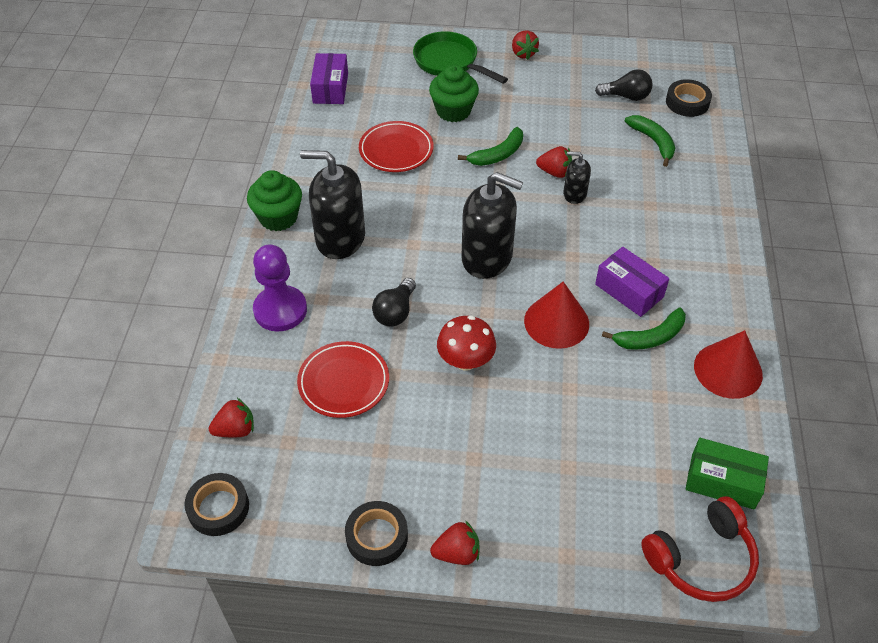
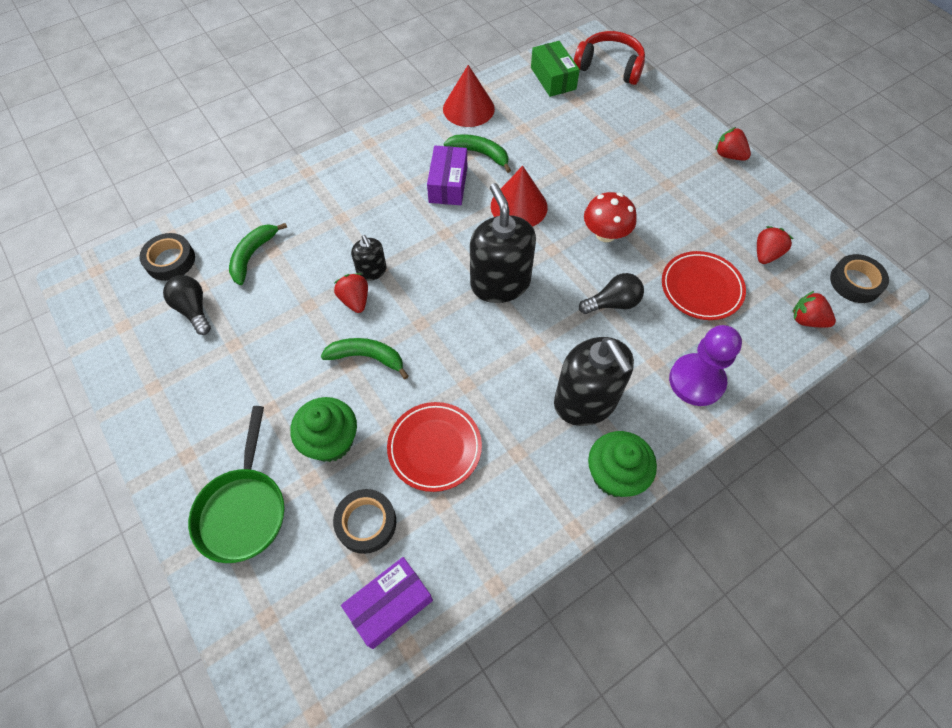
camera: 130 degrees left, 10 degrees up
(377, 536) = (766, 194): black tape -> black tape (366, 523)
(523, 53) = (174, 444): red strawberry -> red strawberry (766, 254)

